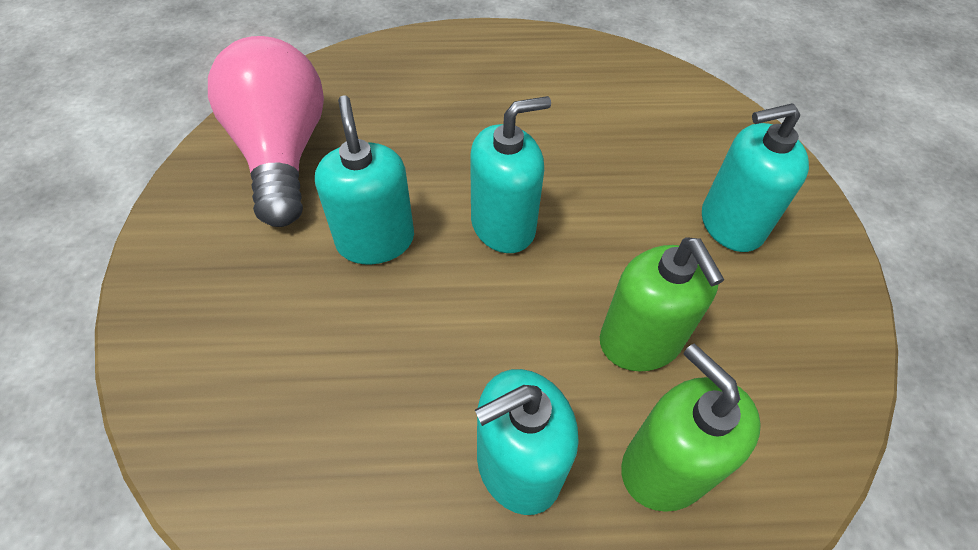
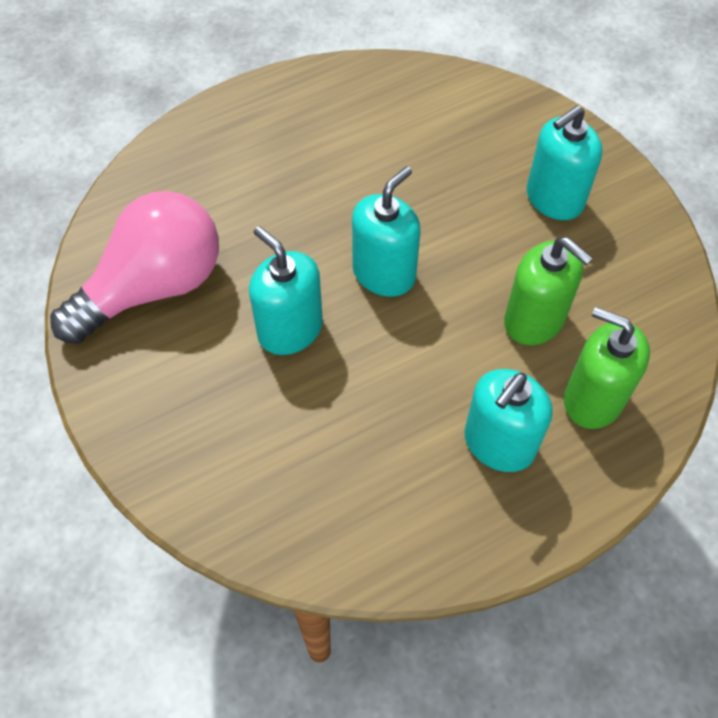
camera: 25 degrees left, 5 degrees up
(282, 154) = (153, 288): pink light bulb -> pink light bulb turned 90 degrees clockwise

